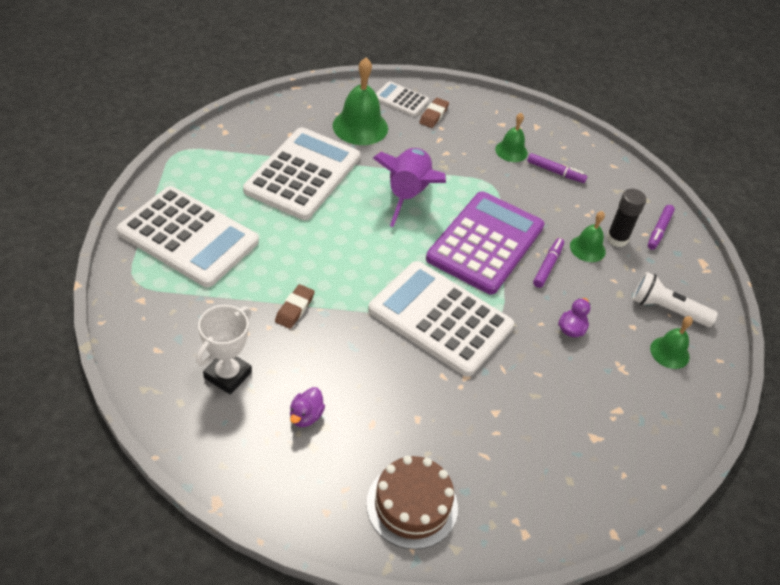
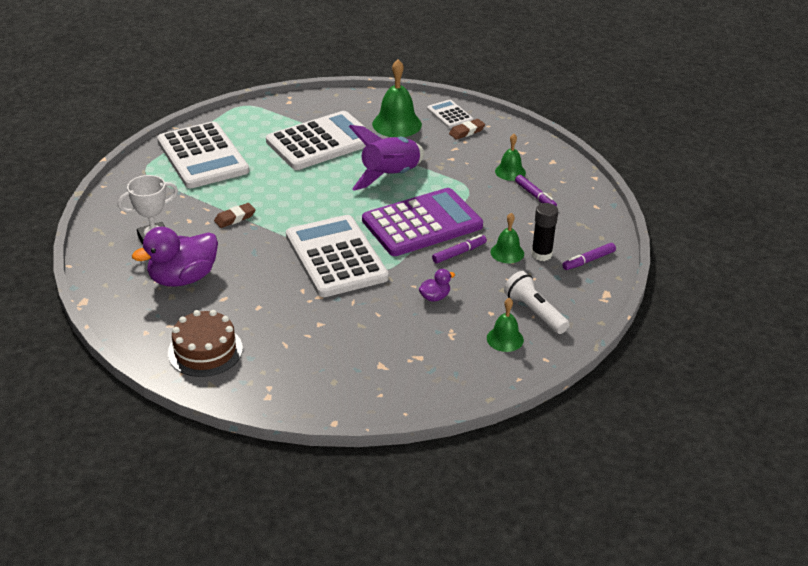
camera: 35 degrees right, 10 degrees down
(306, 416) = (183, 278): purple duck -> purple duck, size x2.18

